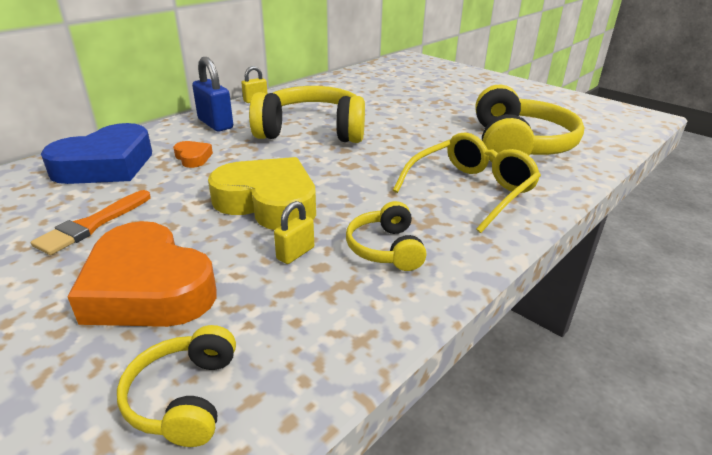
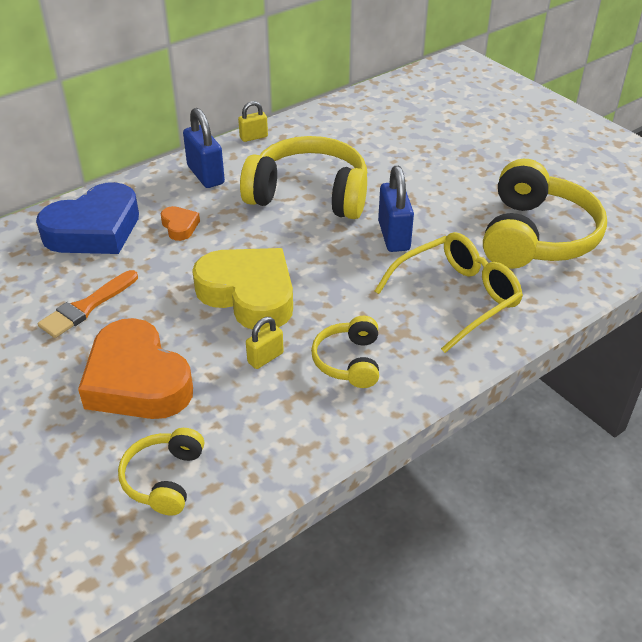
camera: 10 degrees right, 10 degrees up
(396, 152) = (393, 236): none -> blue padlock

